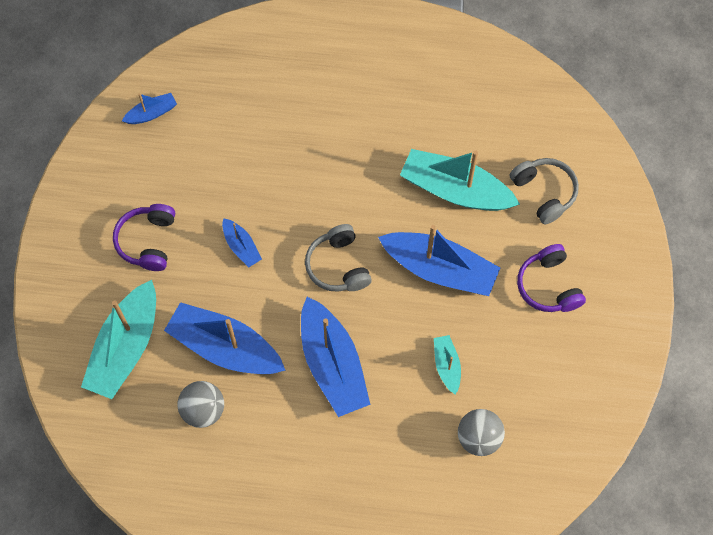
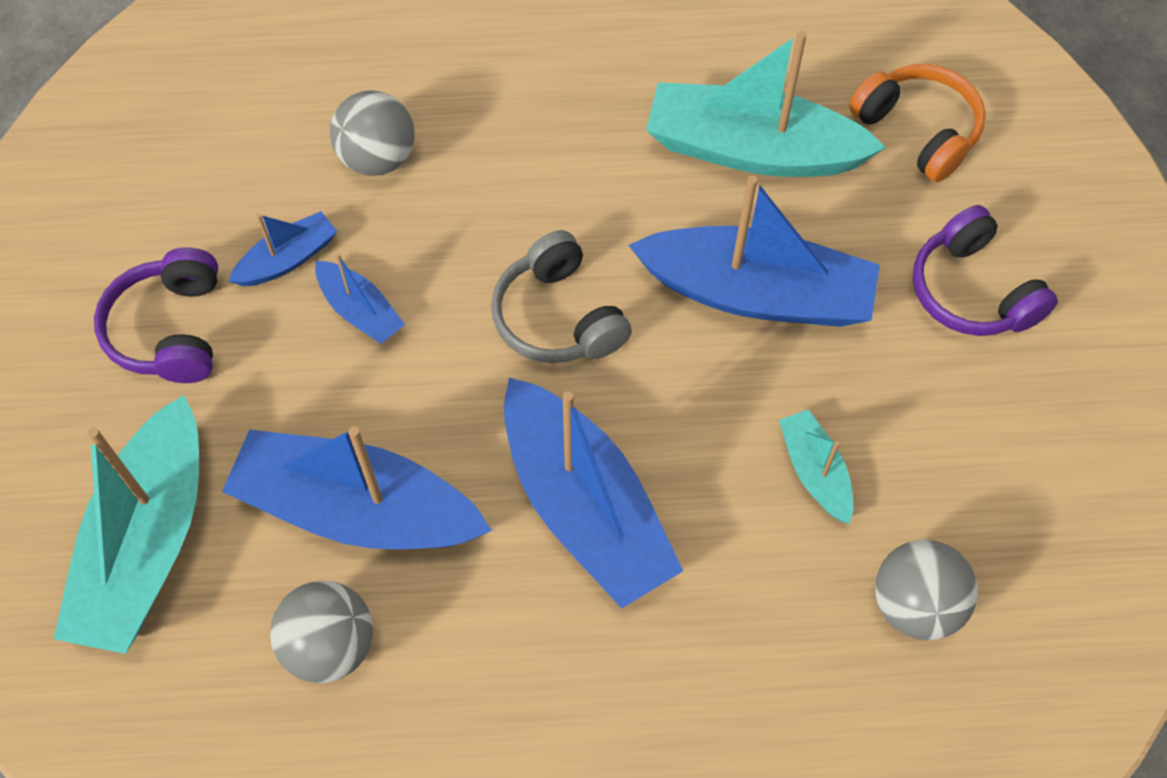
camera: 10 degrees left, 5 degrees down
(151, 113) = (150, 101): blue boat -> blue boat (288, 259)
(262, 164) = (378, 158): none -> grey ball
(544, 192) = (918, 130): grey headphones -> orange headphones

